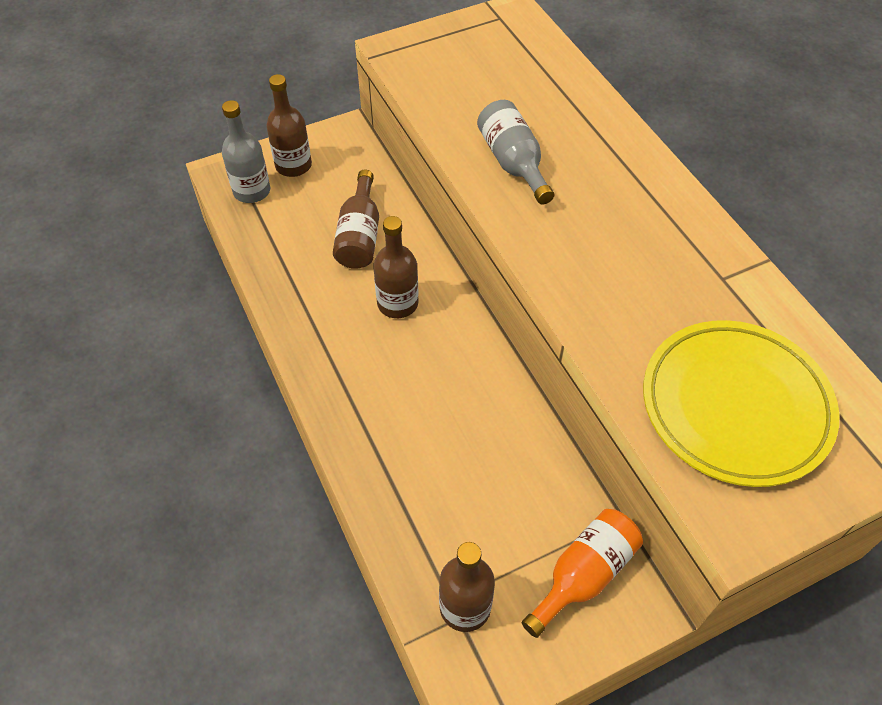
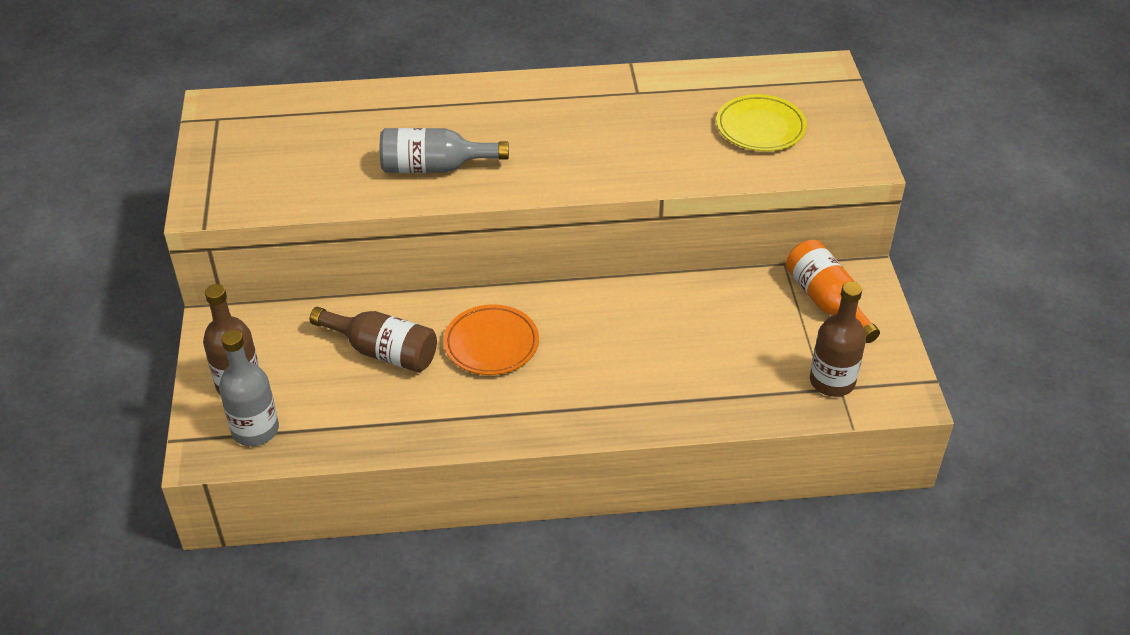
camera: 70 degrees left, 10 degrees down
(397, 303) = (491, 344): brown bottle -> orange plate
(735, 406) = (760, 128): yellow plate -> yellow plate, size x0.58

